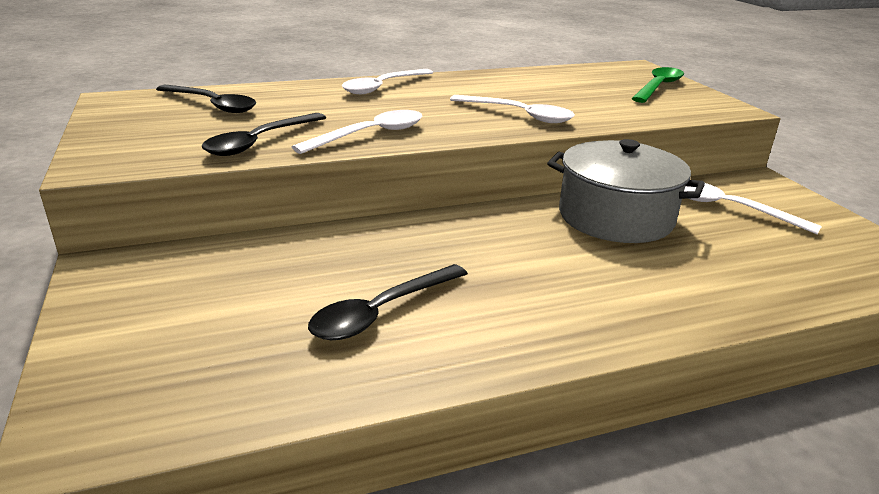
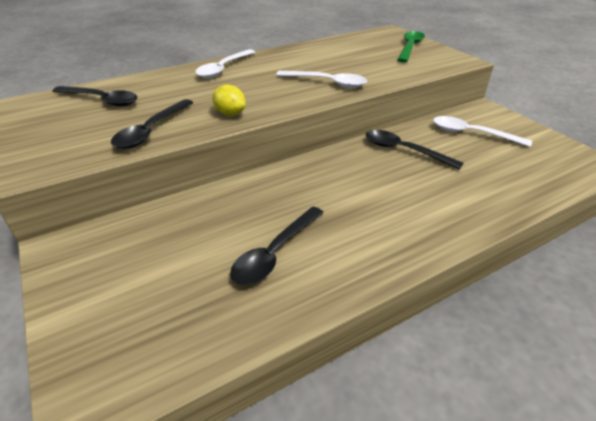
camera: 10 degrees left, 10 degrees up
(370, 135) = (230, 113): white spoon -> yellow lemon
(615, 217) = (404, 150): grey pot -> black spoon

